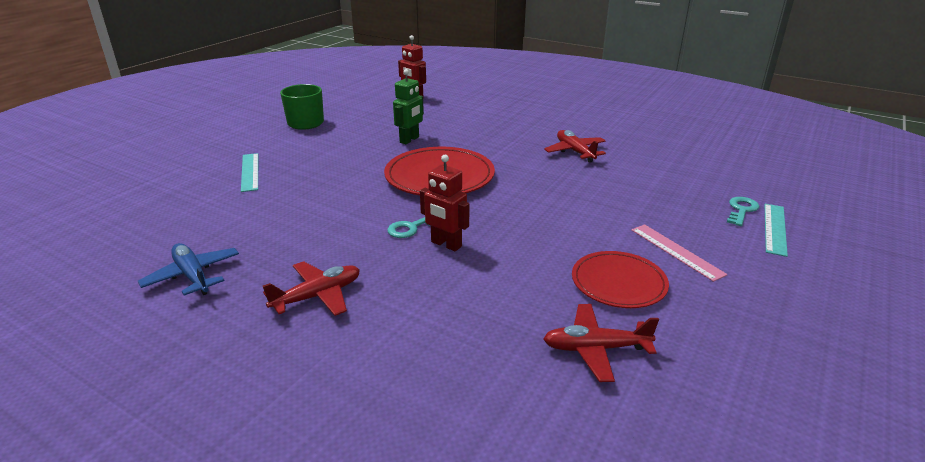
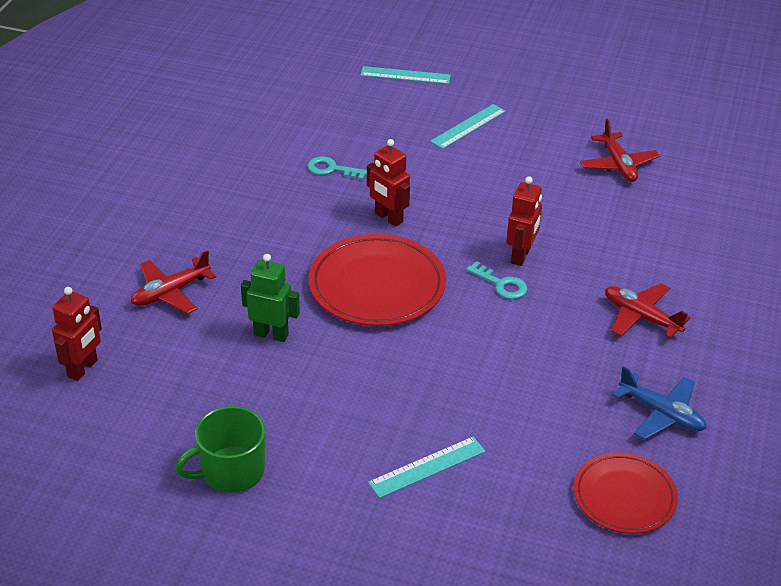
camera: 105 degrees left, 10 degrees up
(193, 276) = (661, 414): blue plane -> blue plane turned 90 degrees counterclockwise
(524, 191) = (388, 218): none -> red robot
(575, 152) = (270, 188): red plane -> red plane (171, 292)
(618, 283) = (531, 155): red plate -> red plate (624, 496)
(676, 251) = (468, 126): pink ruler -> turquoise ruler
(741, 210) = (376, 88): turquoise key -> turquoise key (331, 169)

